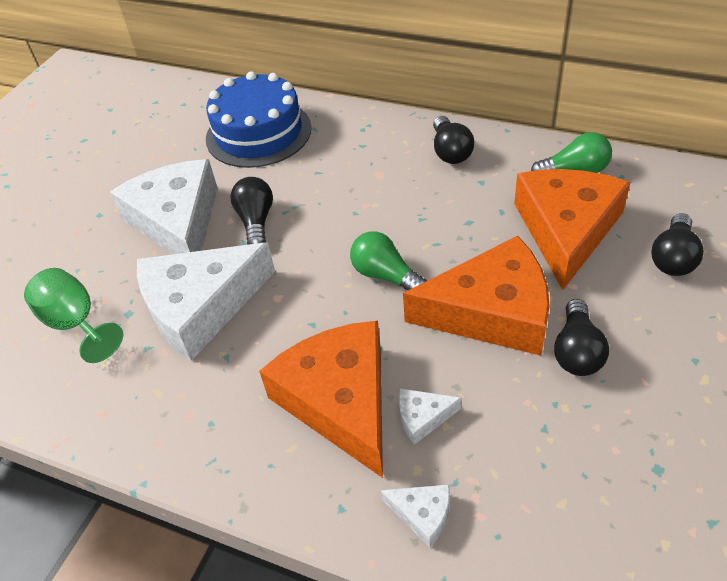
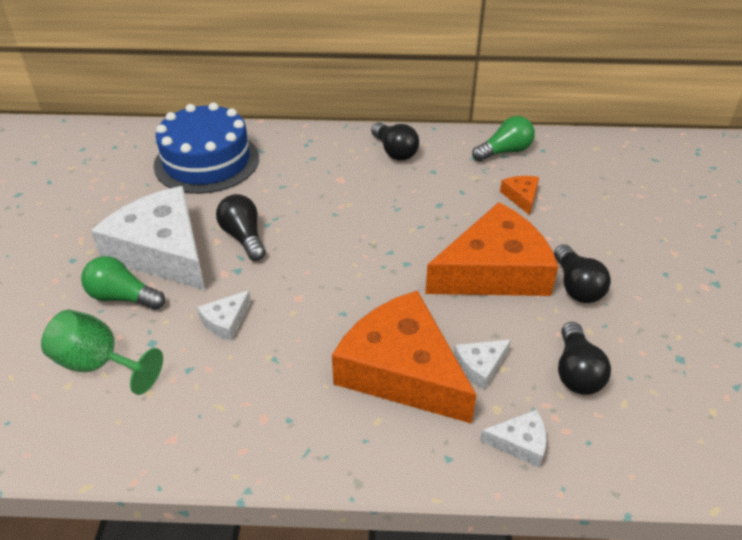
camera: 25 degrees left, 5 degrees down
(200, 307) = (226, 321): white cheese -> white cheese, size x0.41
(385, 275) = (389, 260): green light bulb -> green light bulb (123, 297)
(566, 230) = (521, 197): orange cheese -> orange cheese, size x0.41
(673, 257) = (612, 203): black light bulb -> black light bulb (576, 372)

